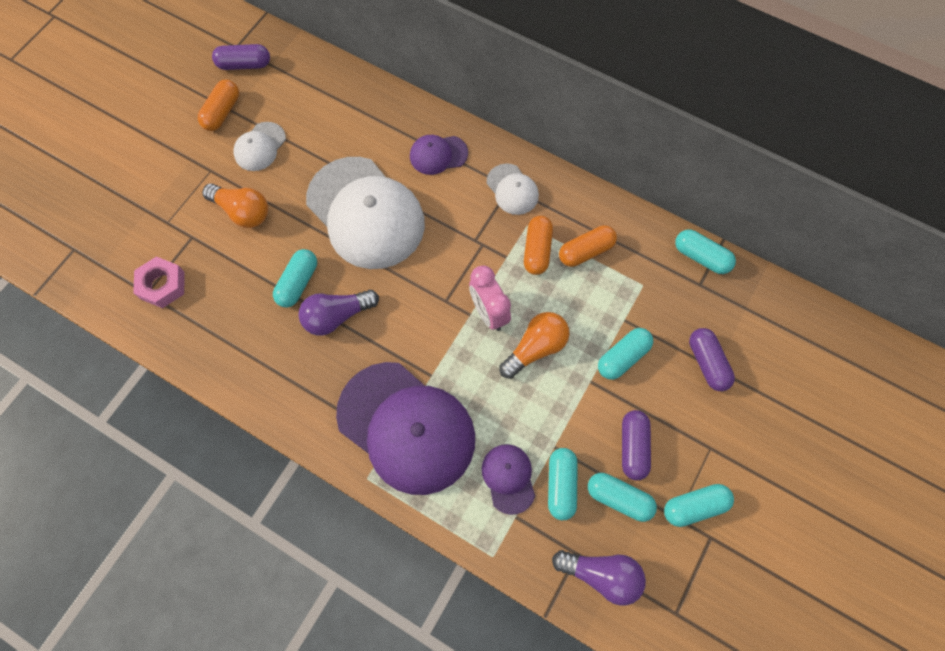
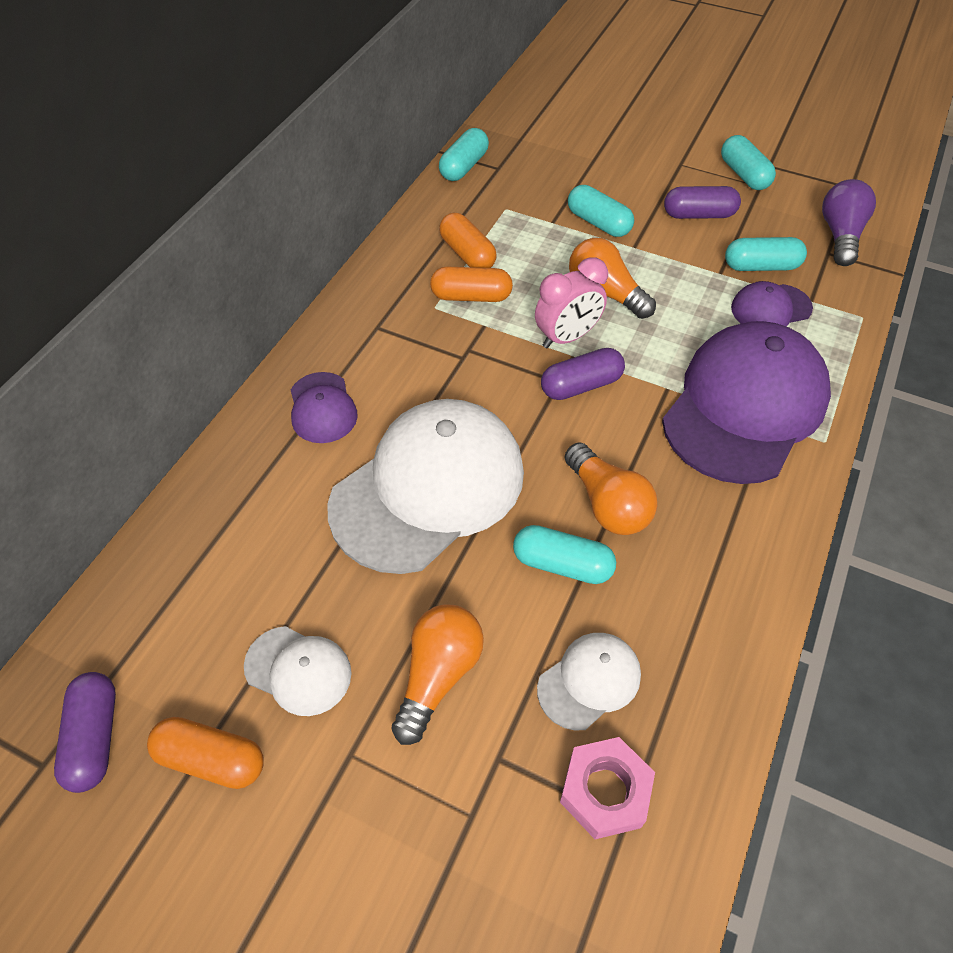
camera: 95 degrees left, 15 degrees down
(337, 316) = (607, 504): purple light bulb -> orange light bulb
(512, 189) = (381, 324): white cap -> white cap (589, 681)
(619, 498) = (757, 224): turquoise capsule -> none
(707, 363) = (589, 164): purple capsule -> purple capsule (581, 385)

